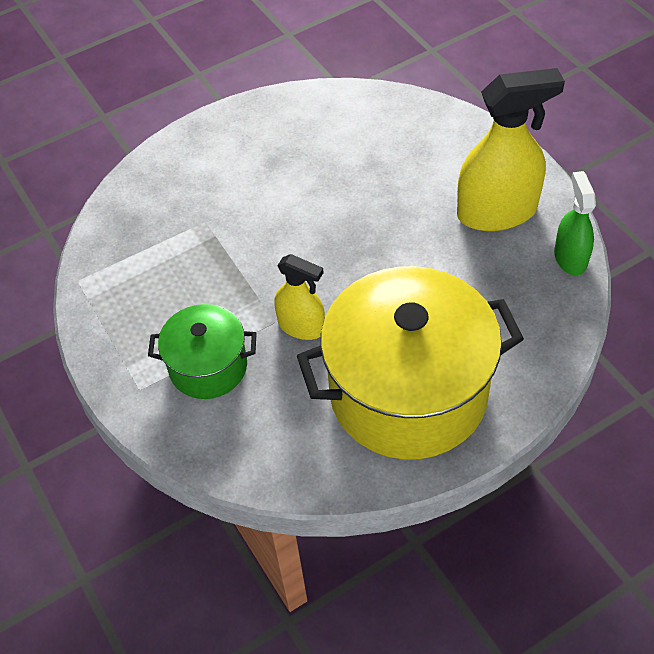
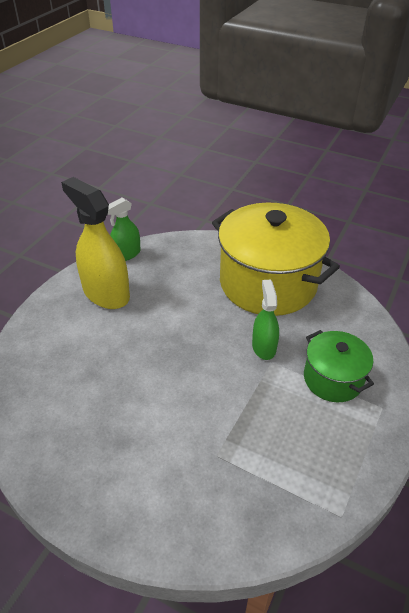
camera: 125 degrees left, 10 degrees down
(301, 326) = (264, 347): yellow spray bottle -> green spray bottle

